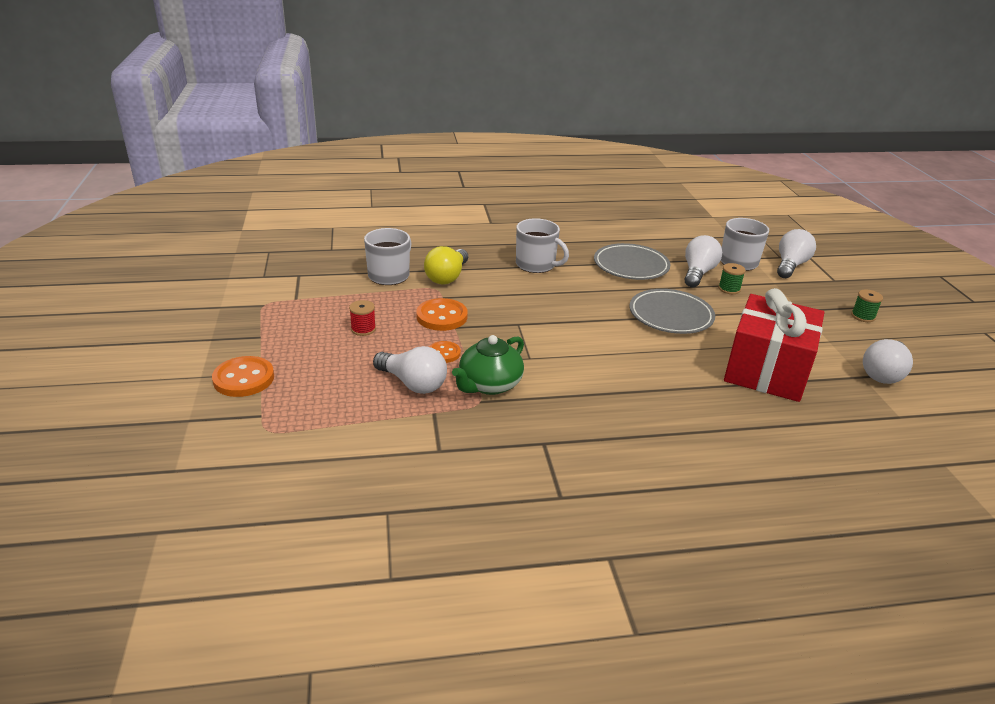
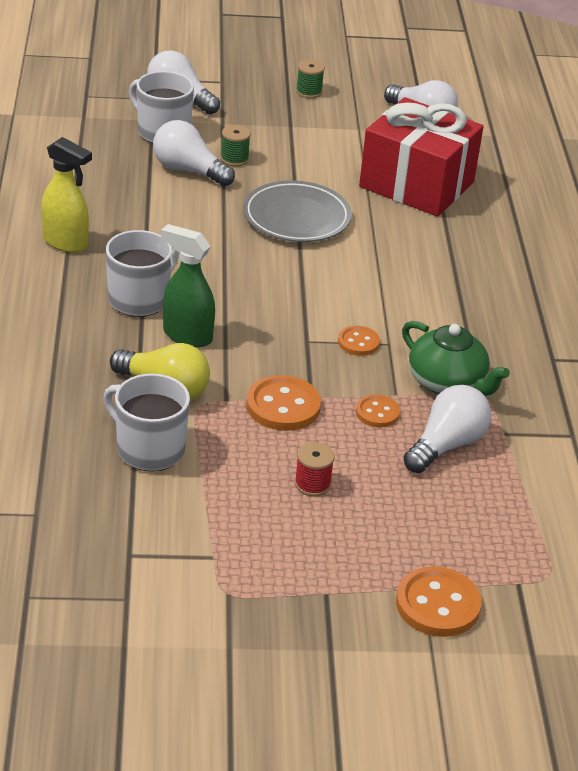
camera: 85 degrees left, 5 degrees up
(504, 281) = (187, 336): none -> green spray bottle
(525, 344) = (358, 342): none -> orange button
(582, 240) = (66, 243): none -> yellow spray bottle
(631, 266) = (158, 218): grey plate -> none

